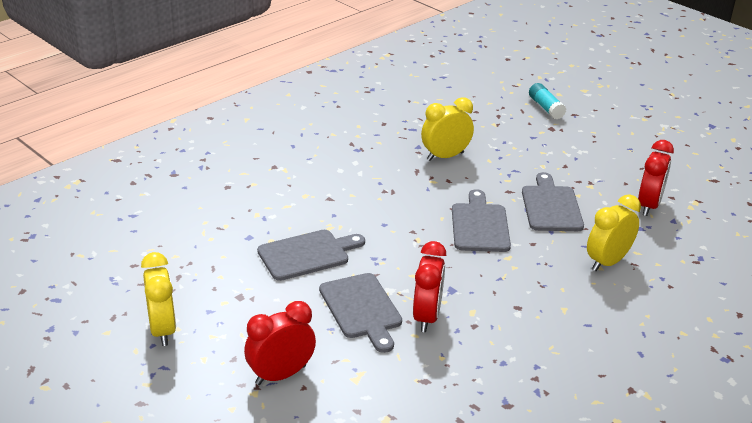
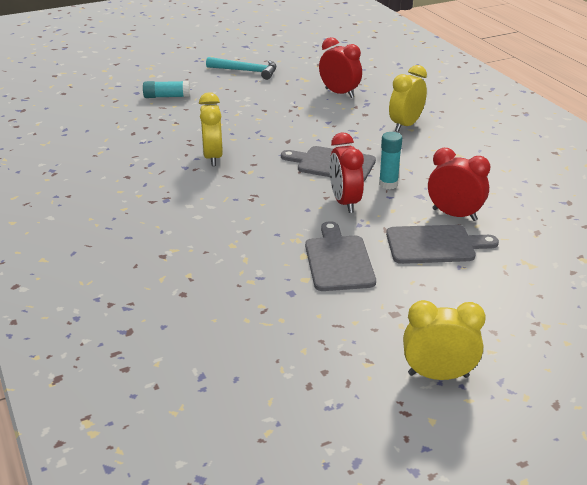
camera: 70 degrees left, 0 degrees up
(280, 375) = (521, 306): red clock -> red clock (344, 202)
(462, 266) = (388, 184): none -> turquoise glue stick
(551, 206) = (320, 129): grey cutting board -> none
(607, 262) = (405, 125): yellow clock -> yellow clock turned 60 degrees clockwise
(646, 138) = (246, 71): none -> turquoise hammer

